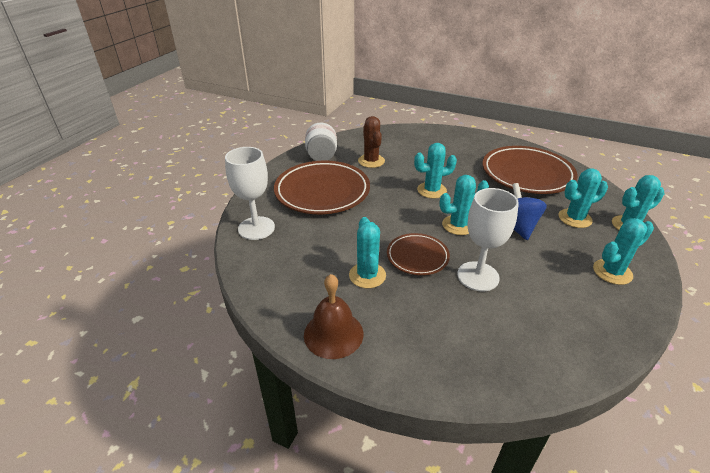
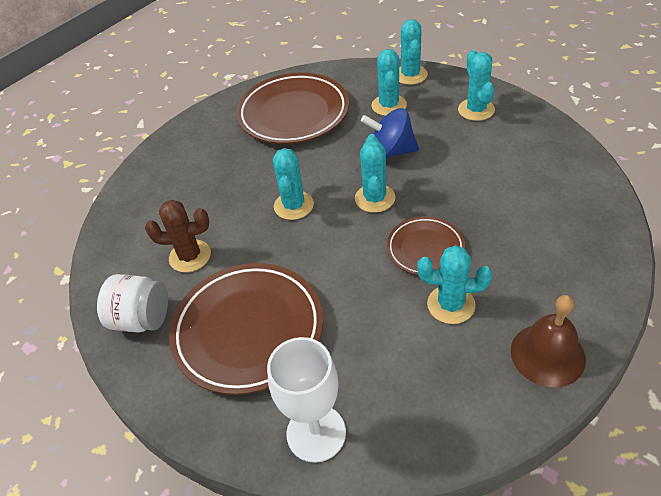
camera: 70 degrees left, 10 degrees up
(478, 276) = (467, 205): white goblet -> none

